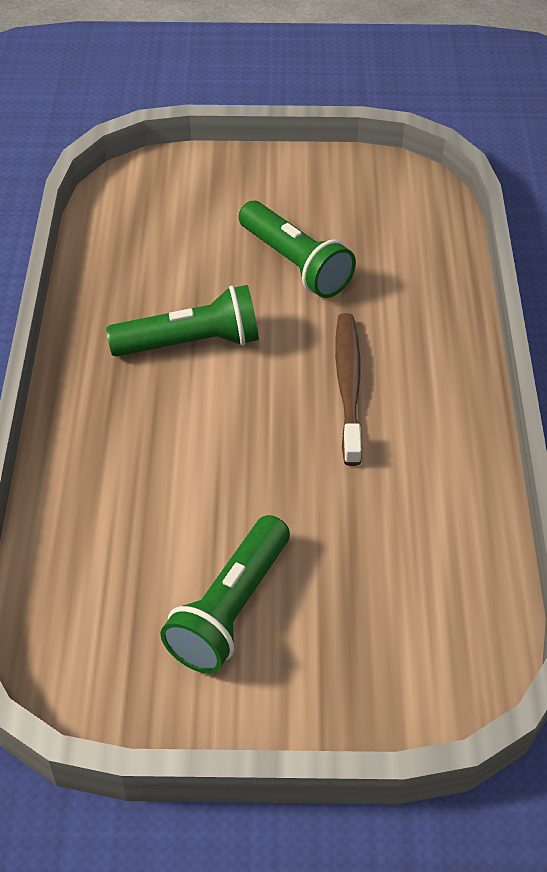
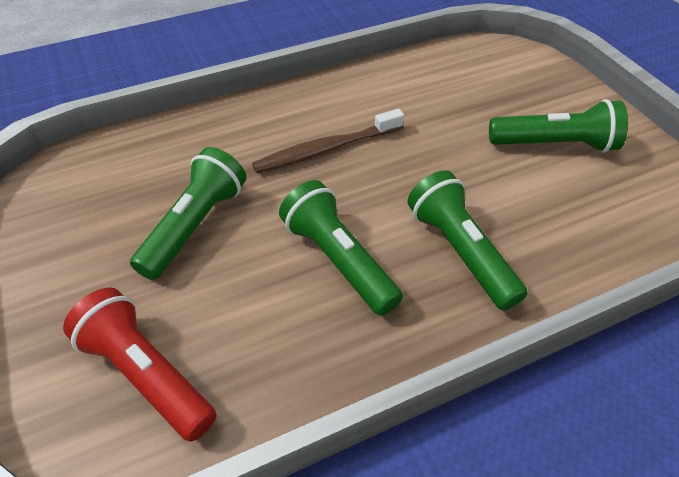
camera: 115 degrees left, 0 degrees up
(139, 432) = (460, 251): none -> green flashlight
(161, 211) = (146, 374): none -> red flashlight

